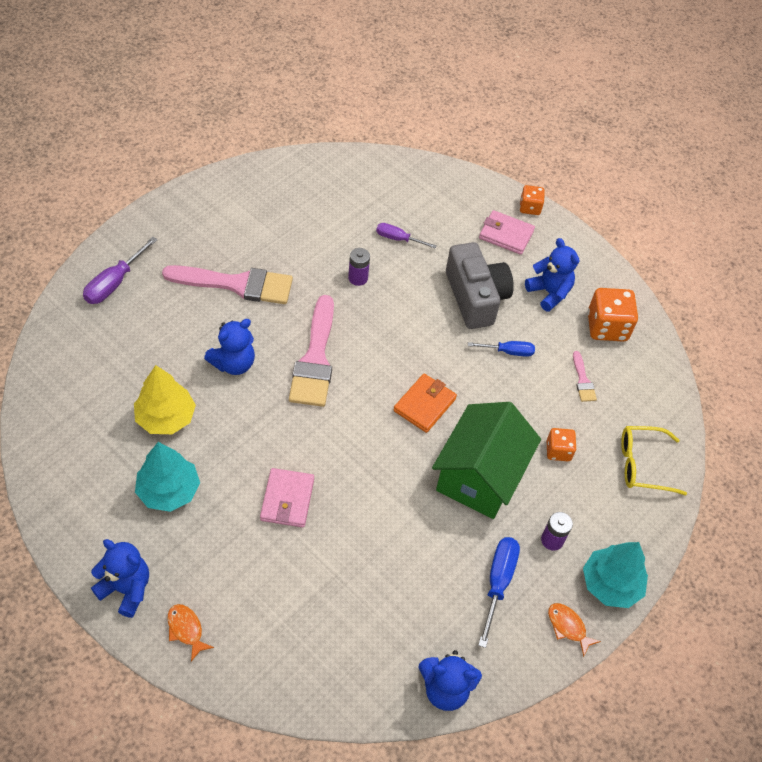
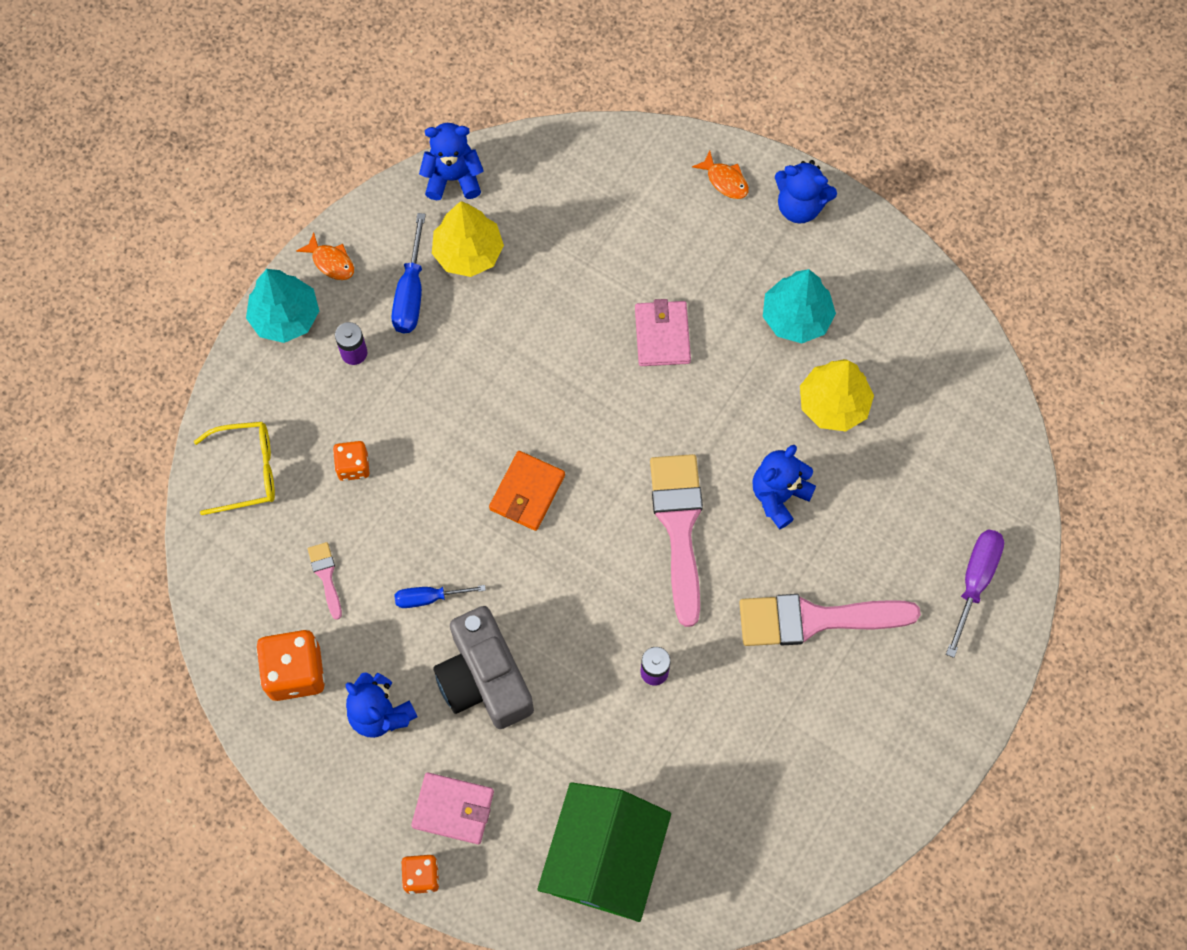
camera: 175 degrees right, 15 degrees up
(398, 239) = (612, 759): purple screwdriver -> none
(442, 609) = (468, 252): none -> yellow tree
(480, 476) = (446, 412): green house -> green house (604, 859)

